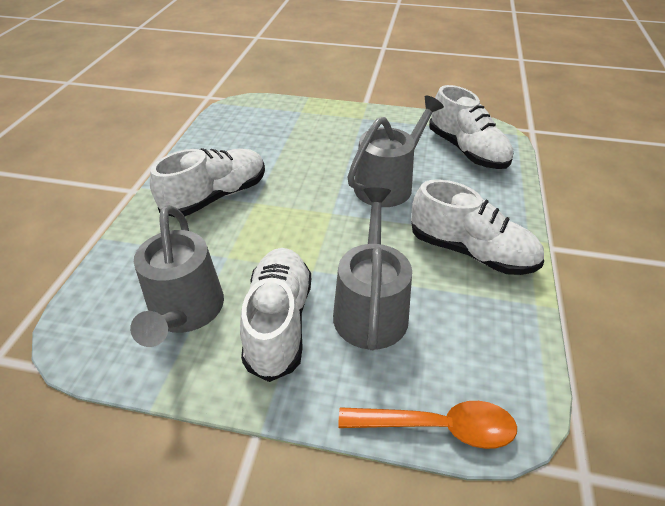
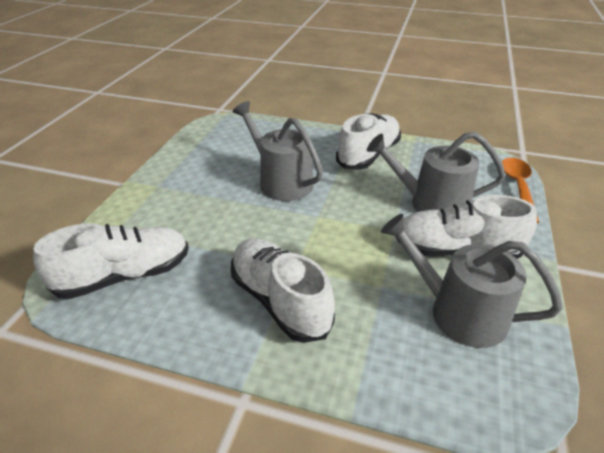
camera: 85 degrees left, 5 degrees down
(185, 311) = (458, 312): grey watering can -> grey watering can turned 150 degrees counterclockwise
(467, 151) = (242, 138): white shoe -> white shoe (125, 276)

